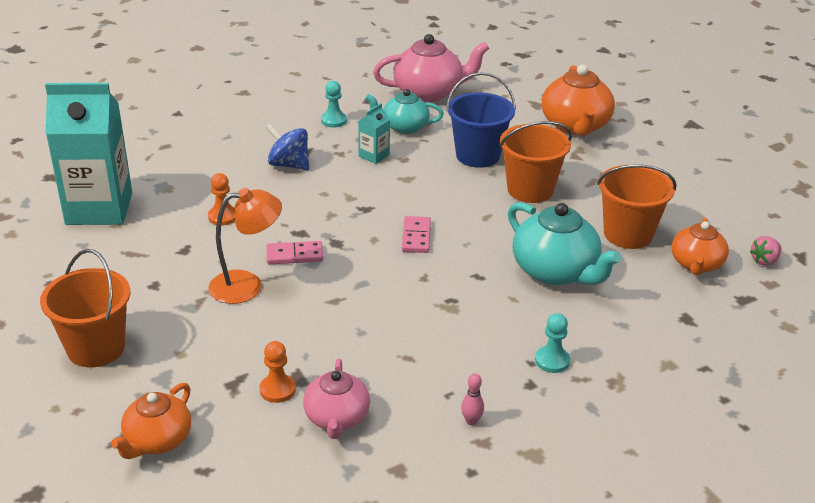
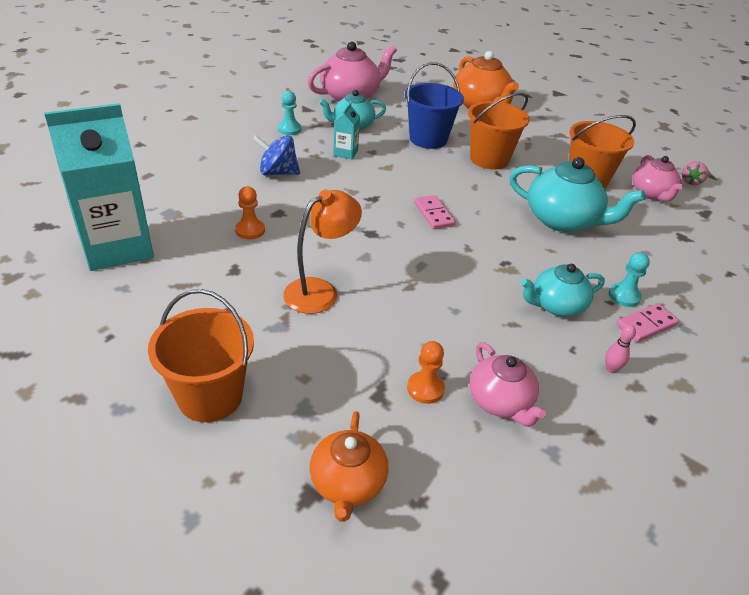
camera: 25 degrees left, 5 degrees up
(294, 255) = (343, 252): pink domino -> pink domino (646, 325)
(468, 352) = (556, 305): none -> turquoise teapot
(696, 264) = (651, 194): orange teapot -> pink teapot

